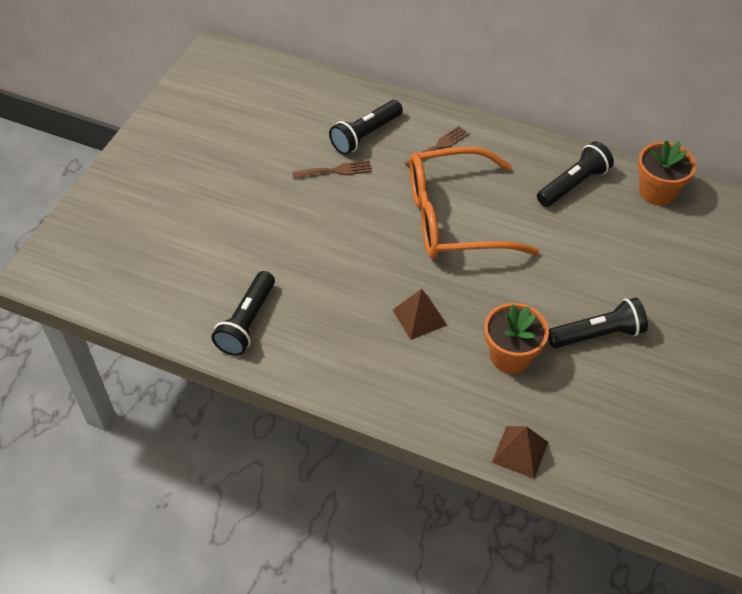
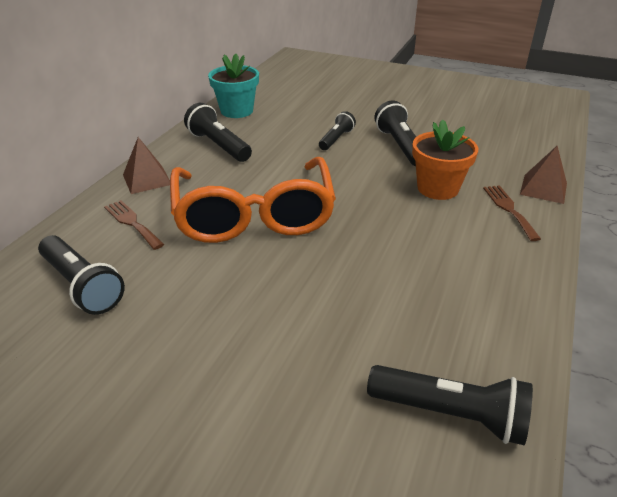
camera: 90 degrees left, 15 degrees down
(336, 171) = (144, 316): brown fork -> brown fork (509, 209)
(419, 317) = (402, 243): brown pyramid -> brown pyramid (147, 179)
(604, 278) = (336, 139): none -> black flashlight
(657, 191) = (237, 111): orange flower pot -> turquoise flower pot

